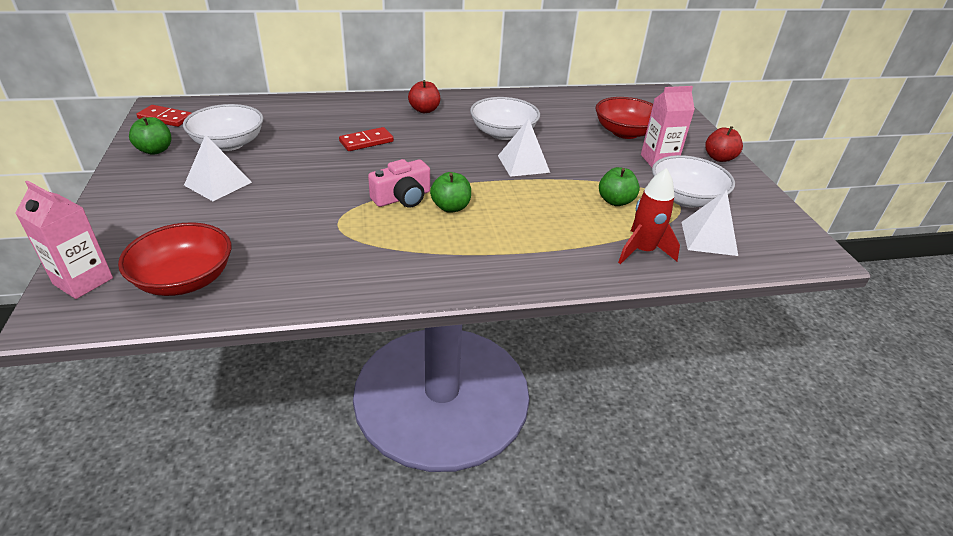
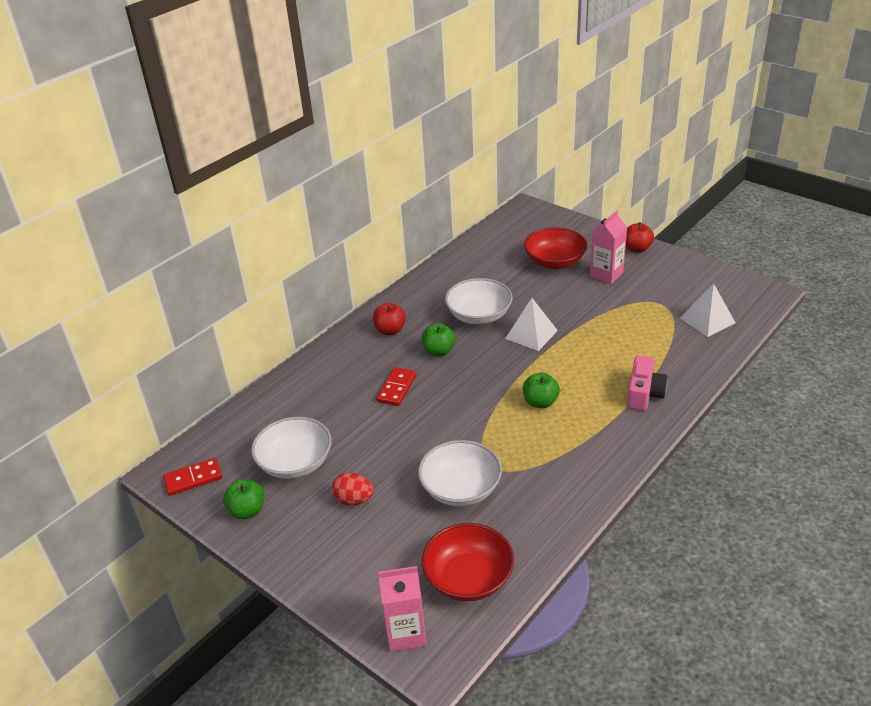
camera: 35 degrees left, 0 degrees up
(218, 183) = (354, 500): white pyramid -> red egg
(402, 198) = (499, 417): pink camera -> pink camera (644, 393)
(615, 201) = (626, 327): green apple -> green apple (439, 351)
(642, 251) = (687, 355): red rocket -> none
(685, 198) = (659, 297): white bowl -> white bowl (460, 489)

